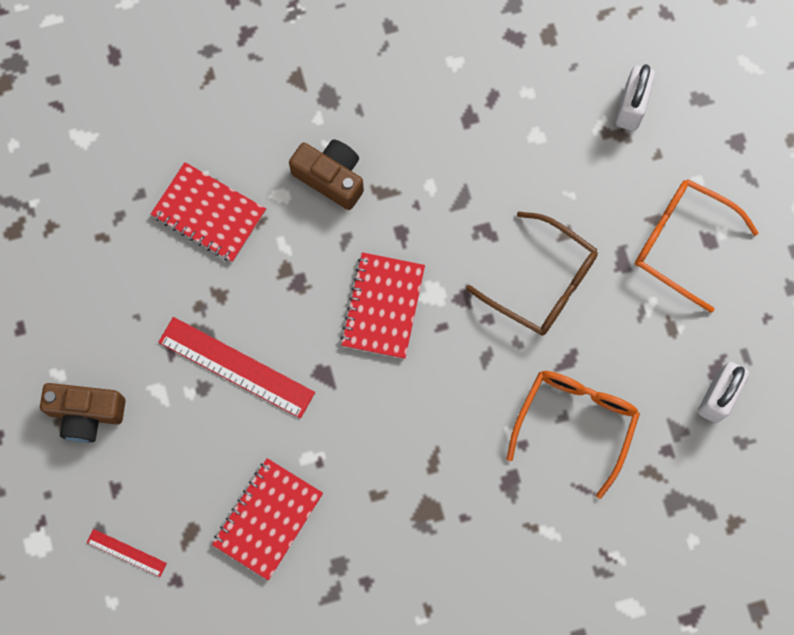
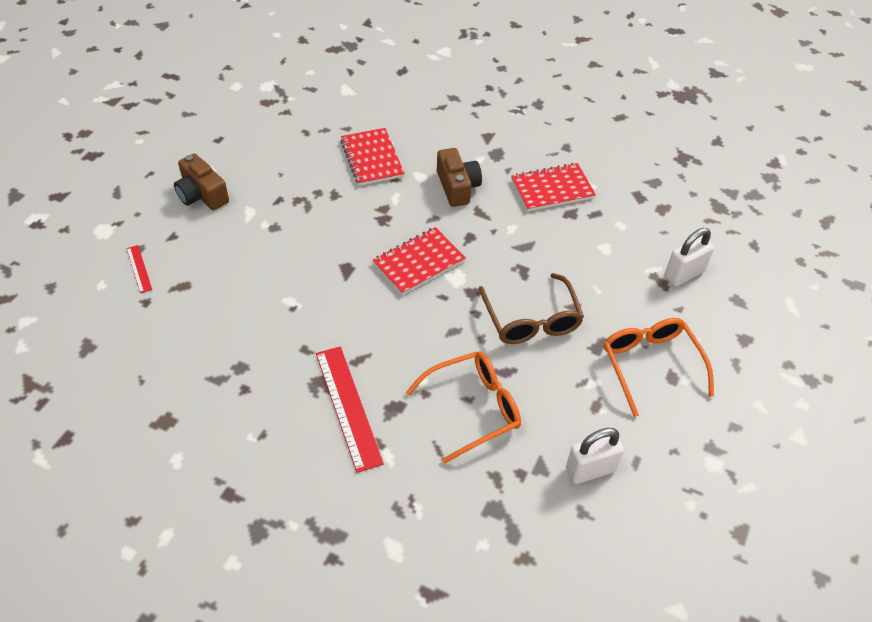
camera: 40 degrees right, 25 degrees down
(236, 367) = (303, 231): red ruler -> red ruler (348, 407)
(268, 519) = (230, 312): red notebook -> red notebook (552, 189)

